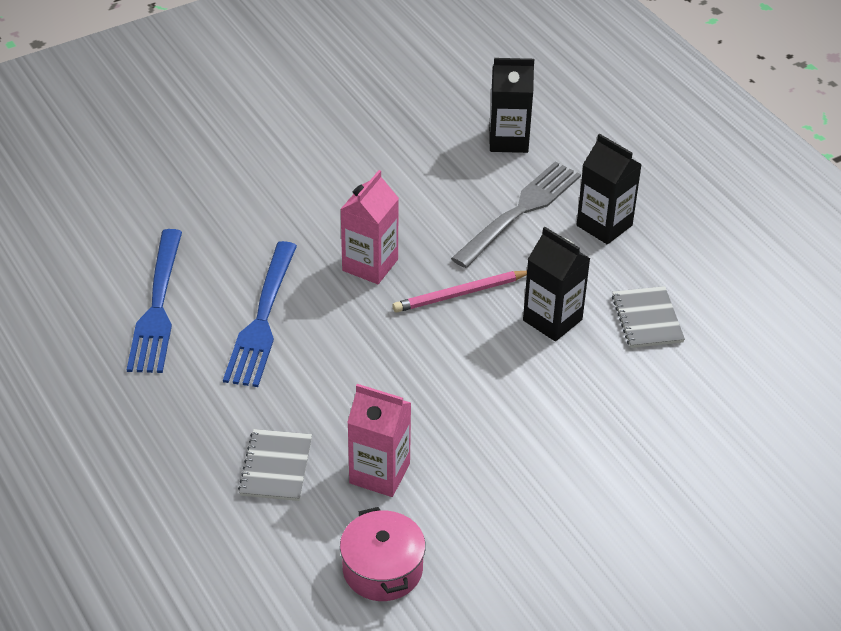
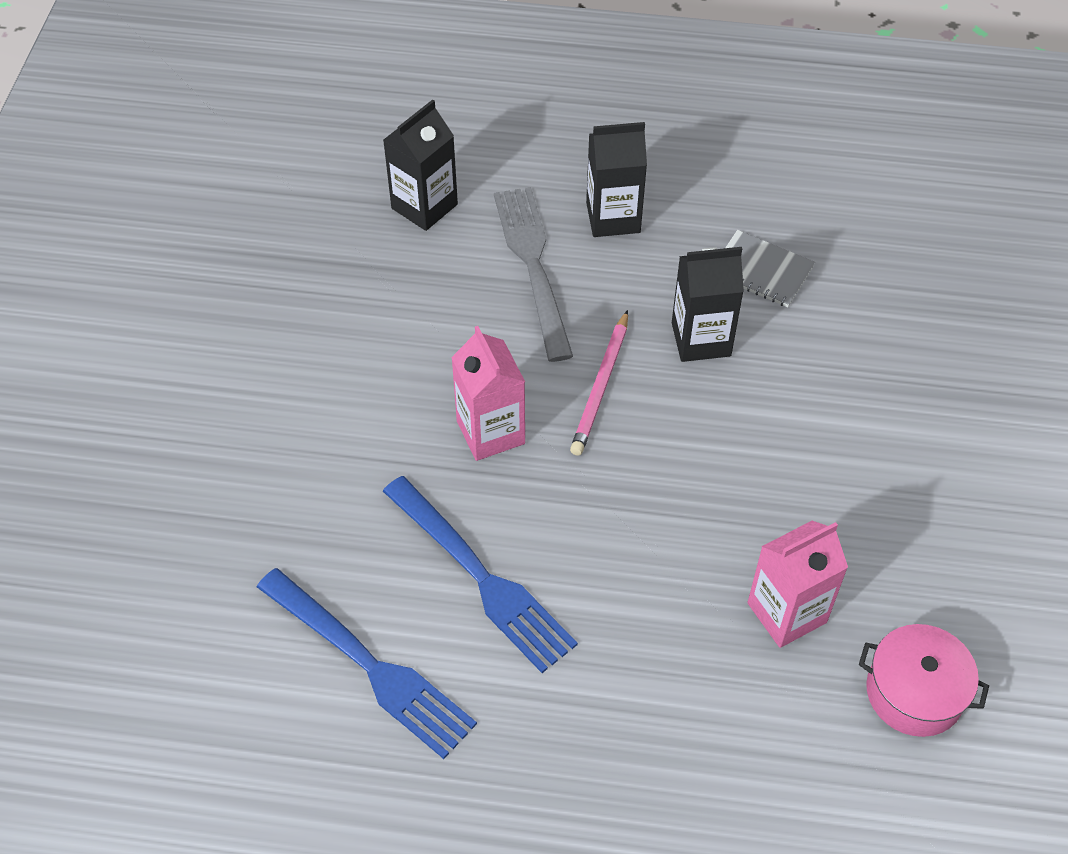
camera: 50 degrees left, 10 degrees up
(276, 467) = (705, 700): grey notebook -> none

